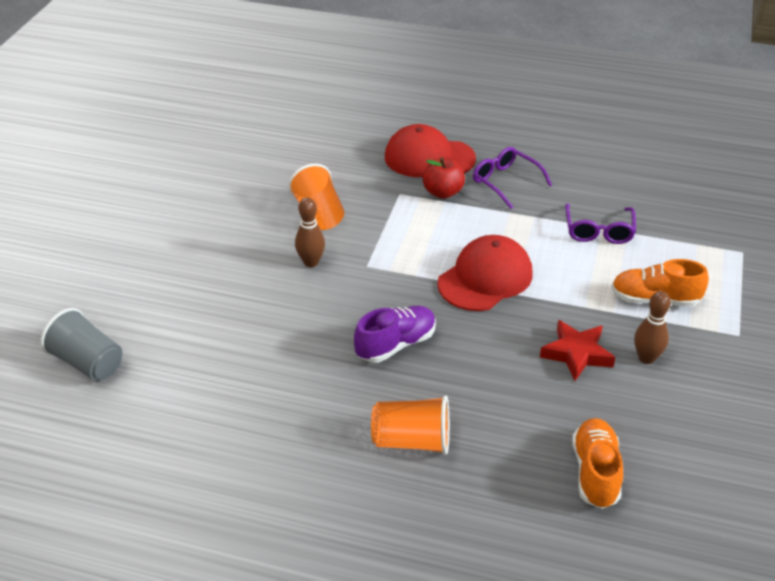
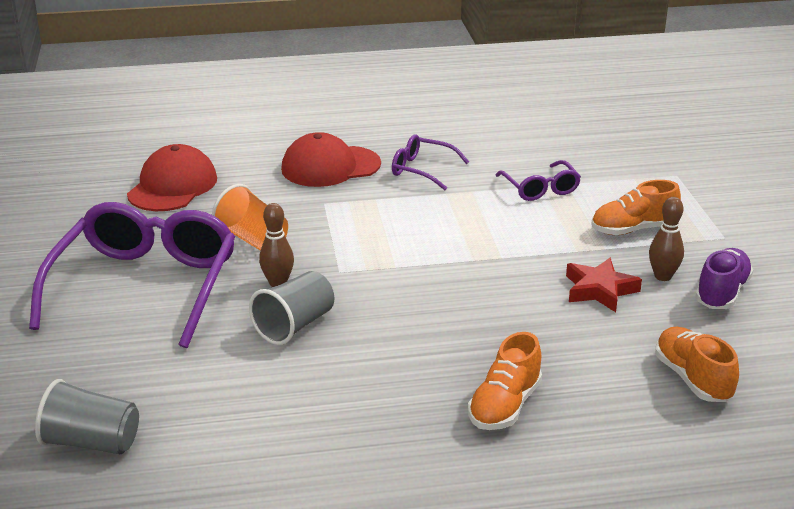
camera: 25 degrees left, 10 degrees down
(210, 234) = (145, 286): none -> purple glasses
(297, 307) = (295, 325): none -> grey cup
(396, 344) = (423, 330): purple shoe -> purple shoe (721, 293)
(412, 441) = (504, 406): orange cup -> orange shoe
(443, 192) = (367, 192): red apple -> none
(485, 278) = (466, 252): red cap -> red cap (172, 186)

